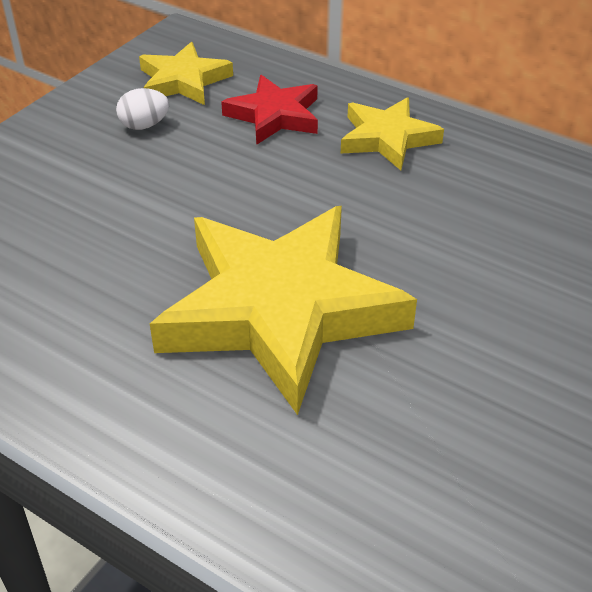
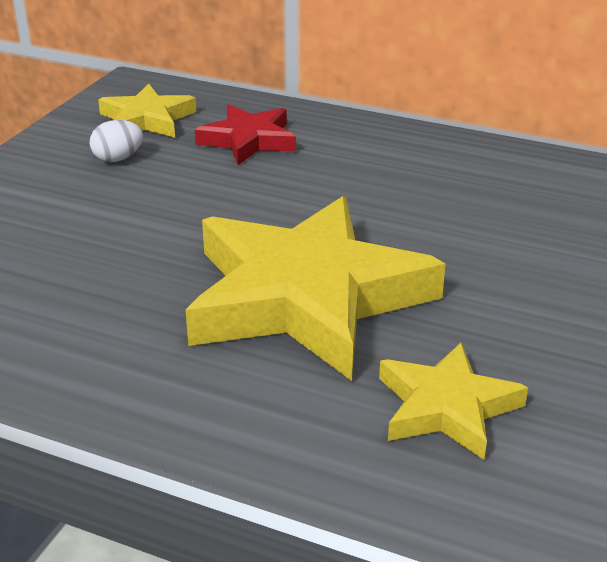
camera: 10 degrees left, 10 degrees down
(387, 138) = (366, 149): yellow star -> yellow star (446, 407)

